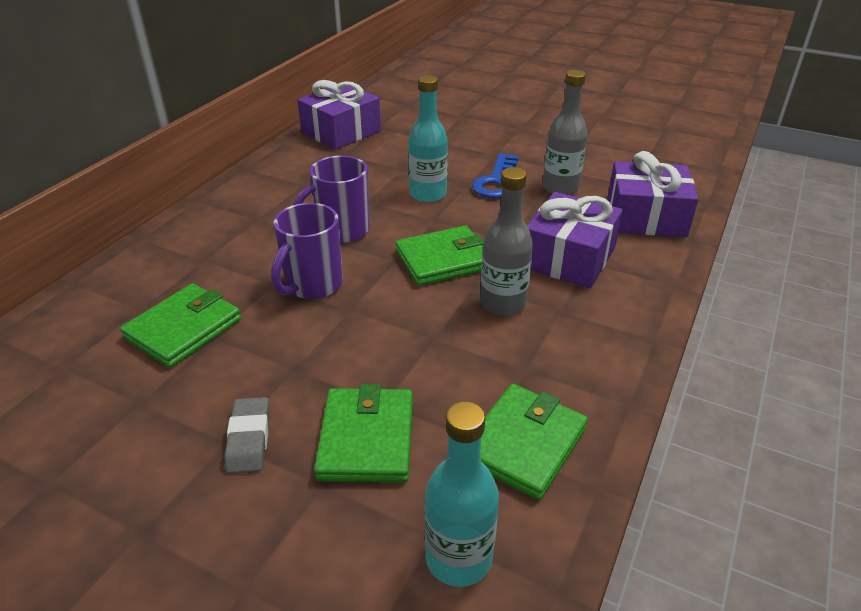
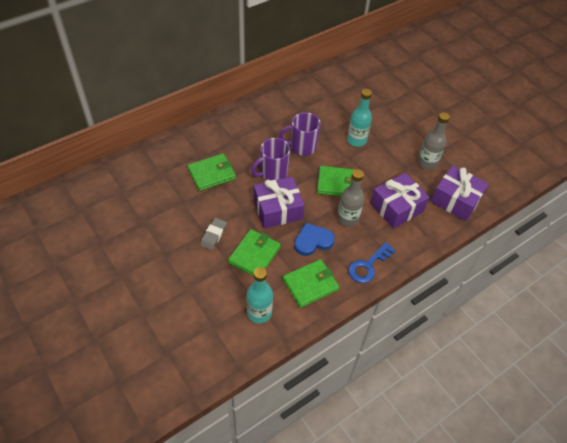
camera: 25 degrees right, 15 degrees up
(341, 132) = (339, 78): purple gift -> purple gift (277, 209)
(468, 363) = (313, 241): none -> blue heart
(496, 181) = (397, 145): blue key -> blue key (368, 266)

